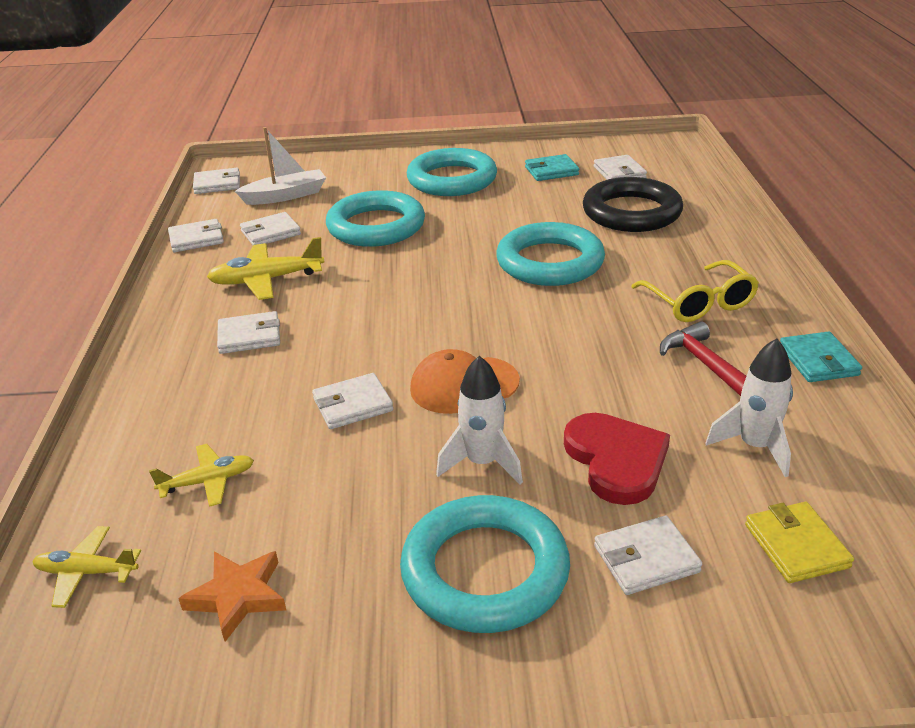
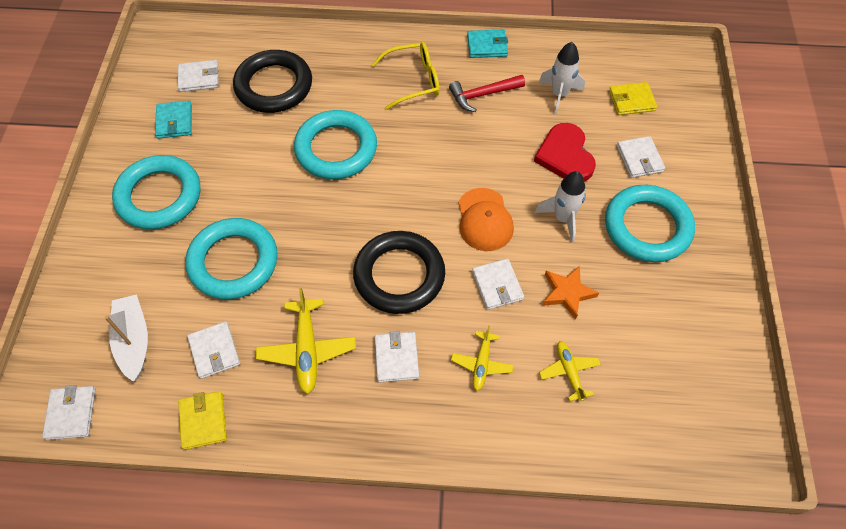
camera: 85 degrees left, 25 degrees up
(86, 572) = (648, 435): yellow plane -> yellow plane (481, 364)
(196, 239) = (203, 421): white wallet -> yellow wallet
(237, 596) = (666, 346): orange star -> orange star (567, 293)
(365, 326) = (399, 275): none -> black ring
(616, 460) = (565, 155): red heart -> red heart turned 90 degrees counterclockwise

